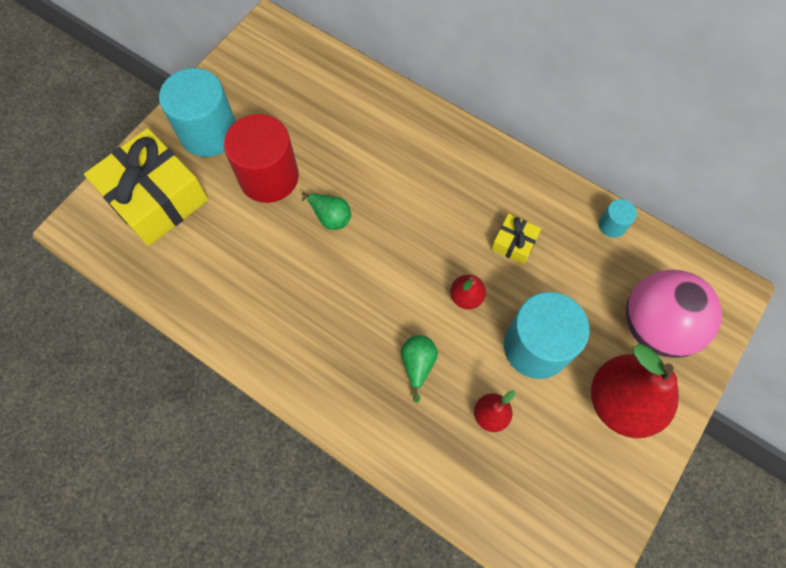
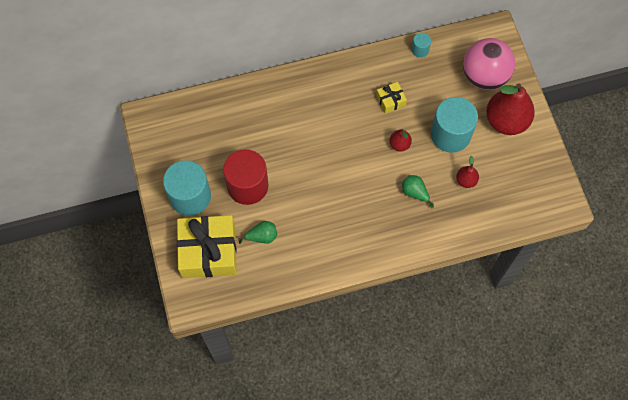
camera: 50 degrees left, 0 degrees up
(330, 217) = (299, 173): green pear -> green pear (262, 237)

